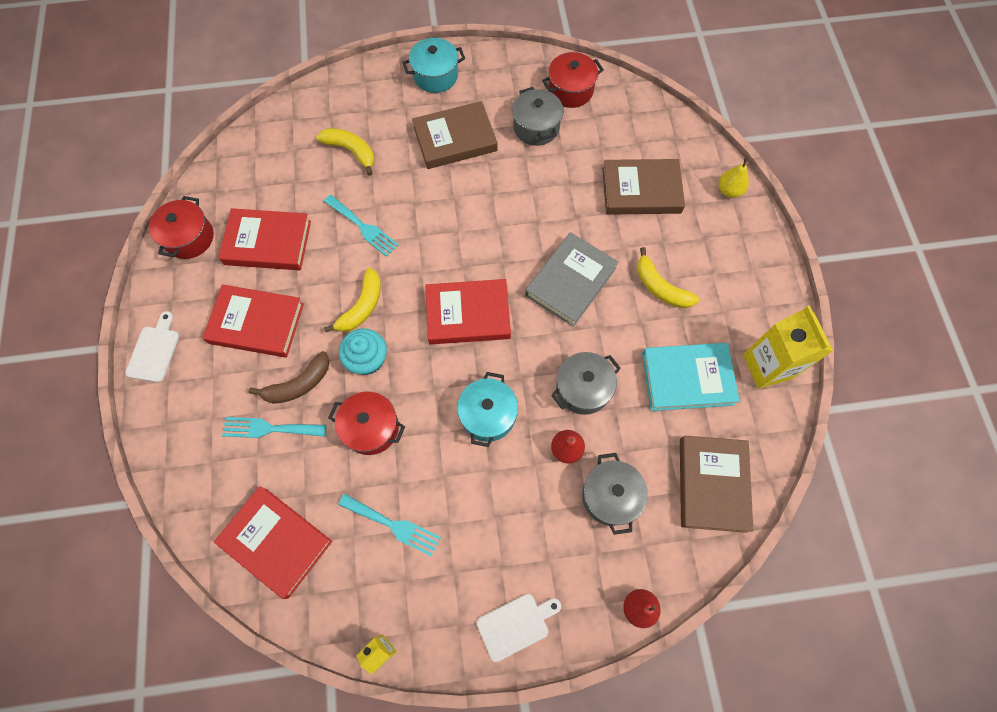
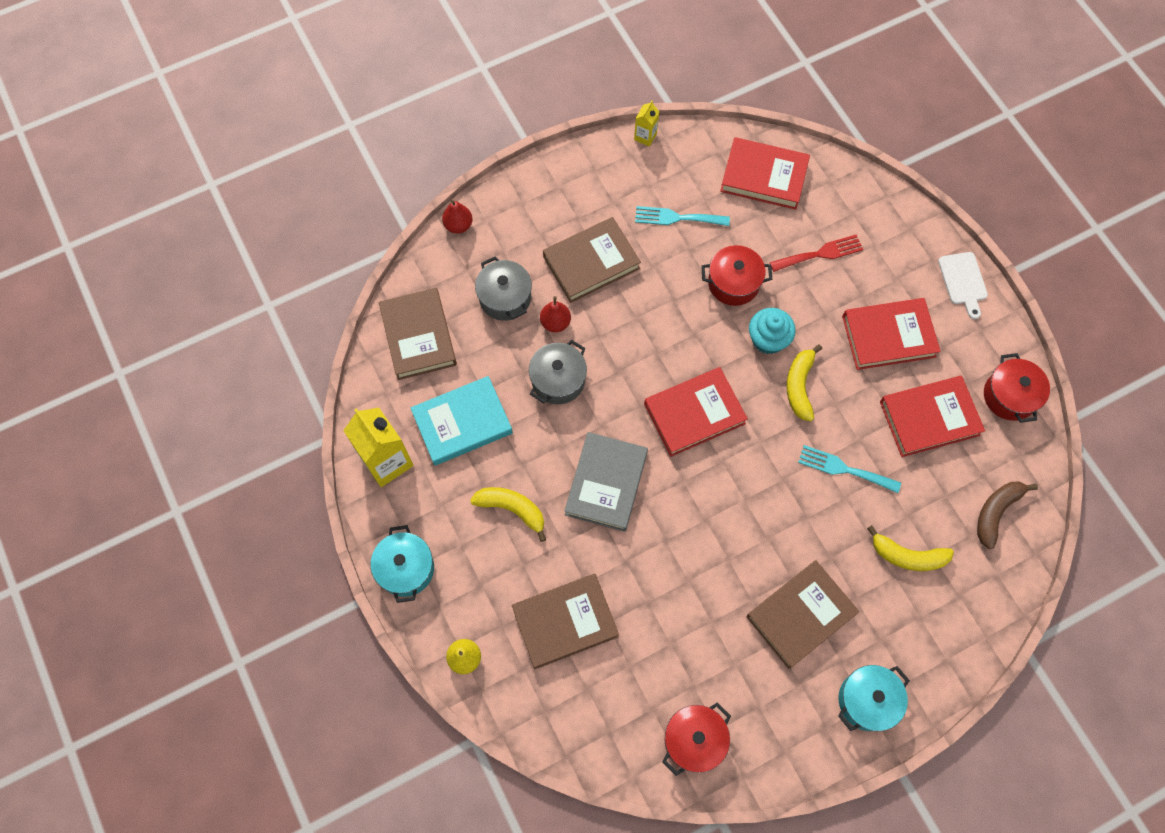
camera: 160 degrees right, 0 degrees up
(269, 428) = (820, 254): turquoise fork -> red fork
(298, 384) = (817, 297): brown banana -> brown banana (996, 512)
(488, 415) = (636, 328): turquoise pot -> turquoise pot (406, 569)
(506, 504) = (591, 262): none -> brown book
(516, 625) = (550, 184): white cutting board -> none
(536, 127) = (714, 667): grey pot -> none

